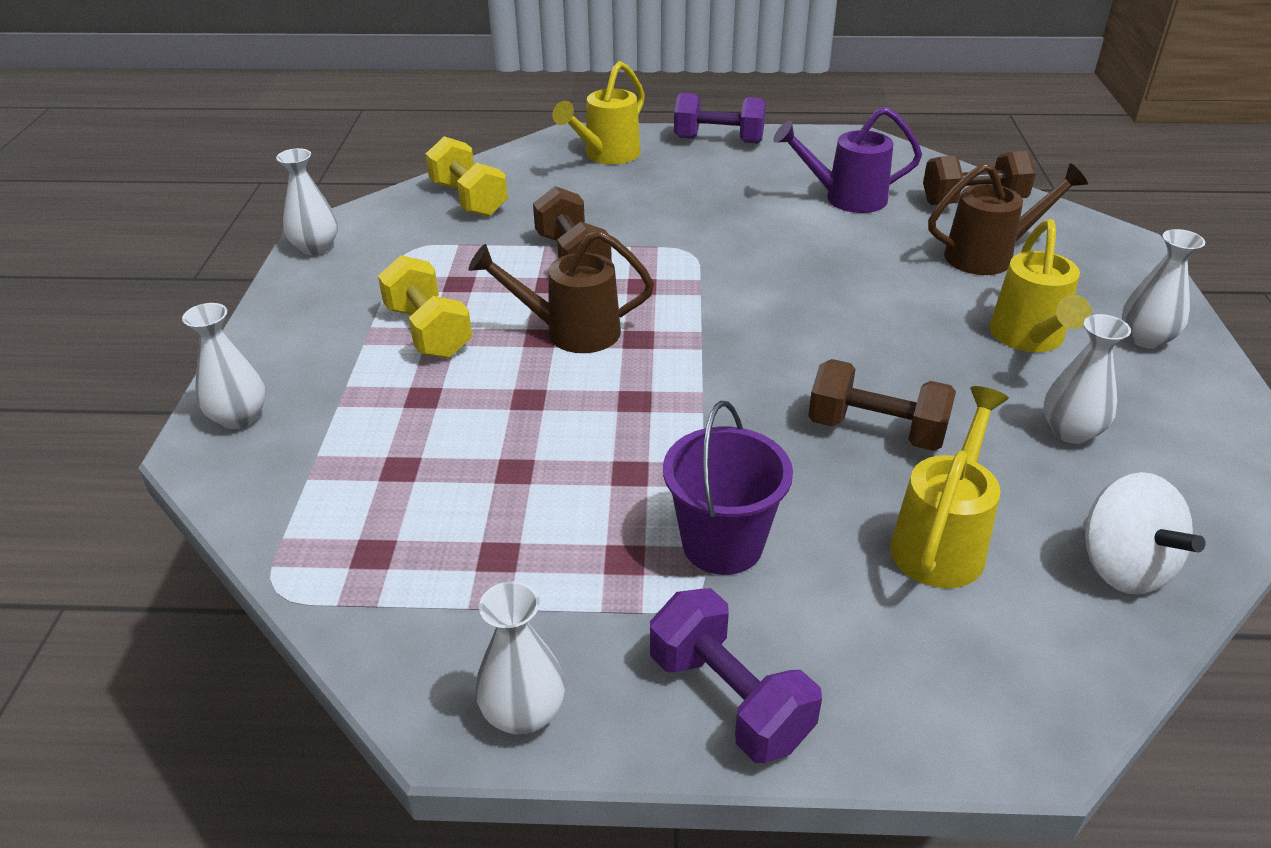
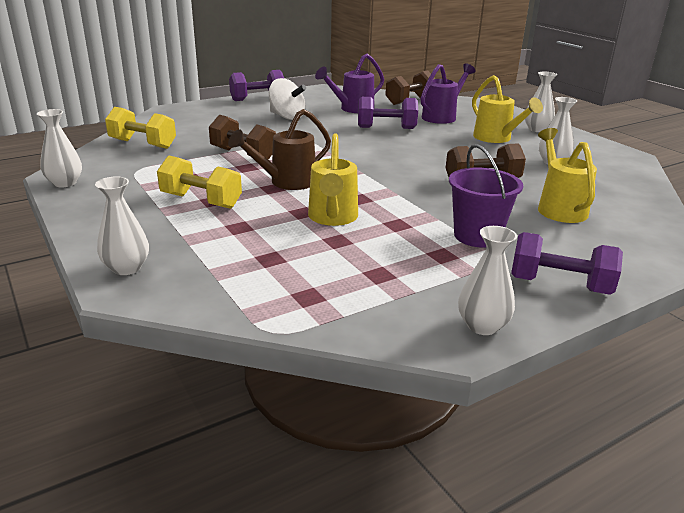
camera: 35 degrees left, 10 degrees down
(606, 155) = (203, 113): yellow watering can -> yellow watering can (332, 218)
(853, 258) = (386, 128): none -> purple dumbbell
(988, 256) = (442, 116): brown watering can -> purple watering can
(1122, 566) = (628, 196): white spinning top -> white spinning top (287, 117)

